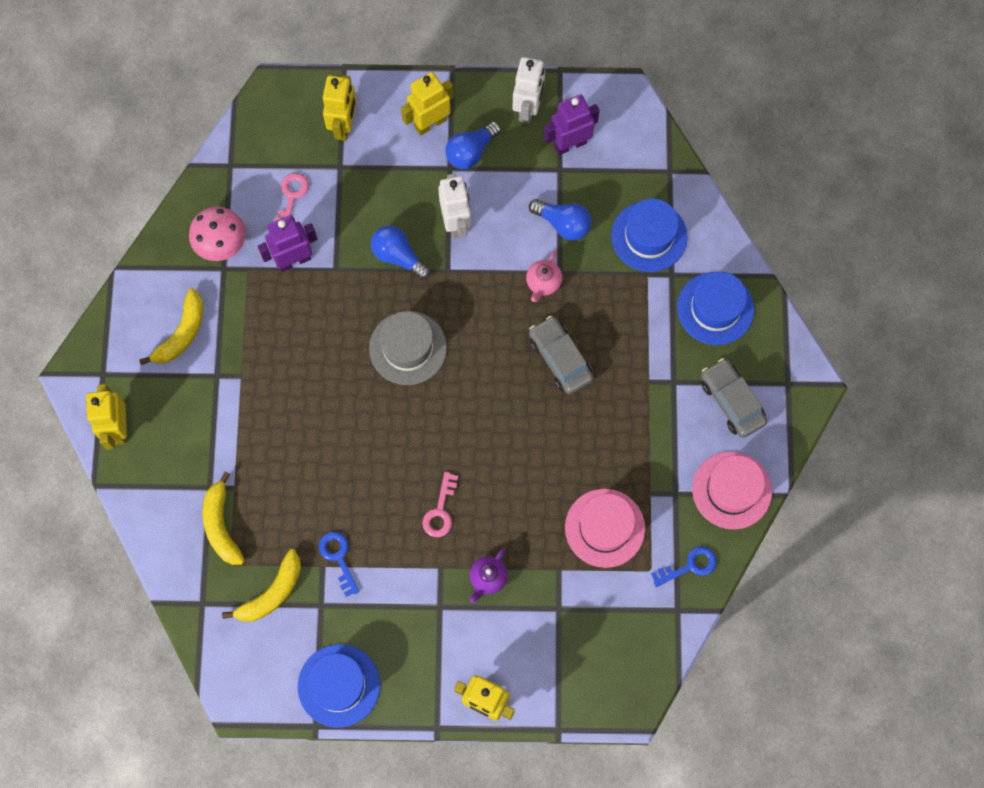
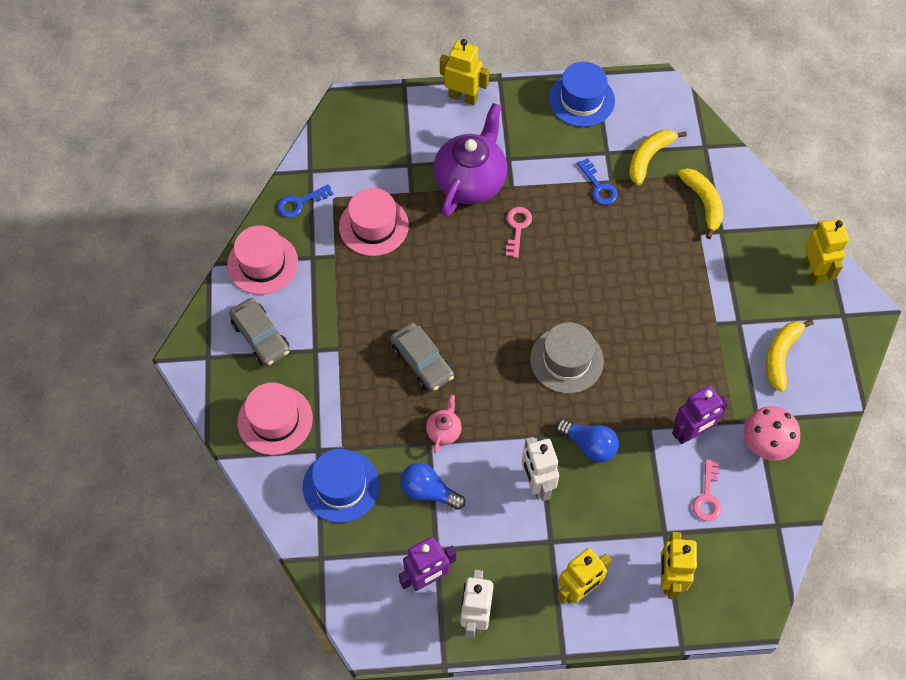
camera: 175 degrees right, 10 degrees down
(471, 152) = (531, 561): blue light bulb -> none
(488, 578) = (470, 181): purple teapot -> purple teapot, size x2.28
(715, 308) = (275, 420): blue hat -> pink hat

